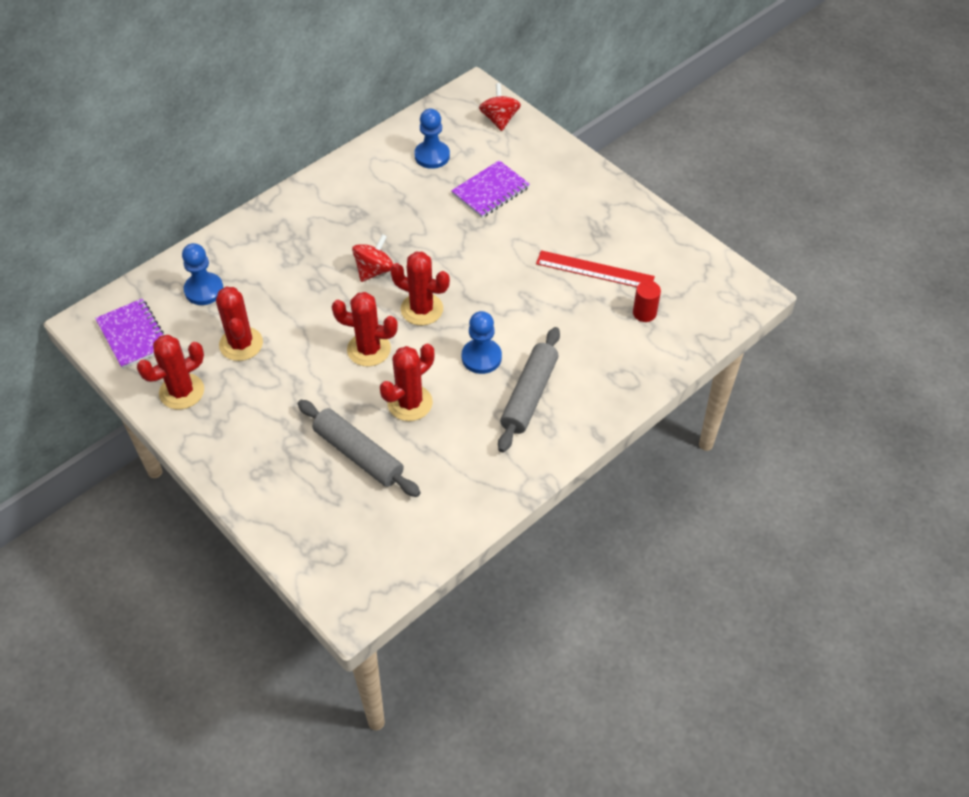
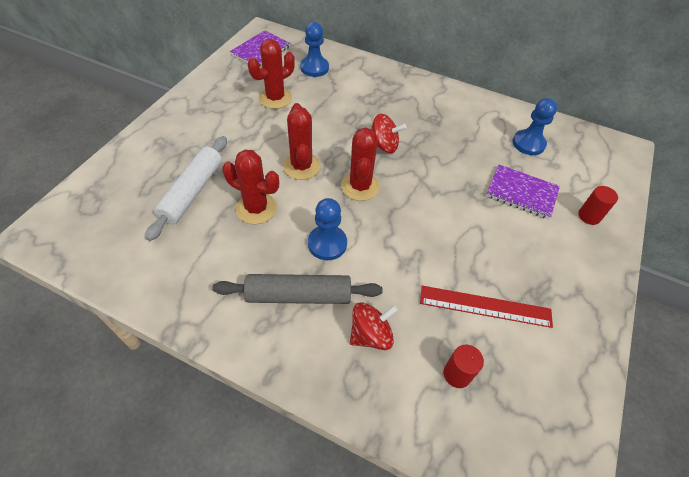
camera: 65 degrees right, 0 degrees up
(182, 391) = (222, 84): red cactus -> none
(358, 454) = (192, 192): grey rolling pin -> white rolling pin
(499, 119) = (608, 174): red spinning top -> red spinning top (370, 335)
(538, 158) = (589, 216): none -> red cylinder
(595, 270) = (485, 306): red ruler -> red ruler turned 75 degrees counterclockwise

